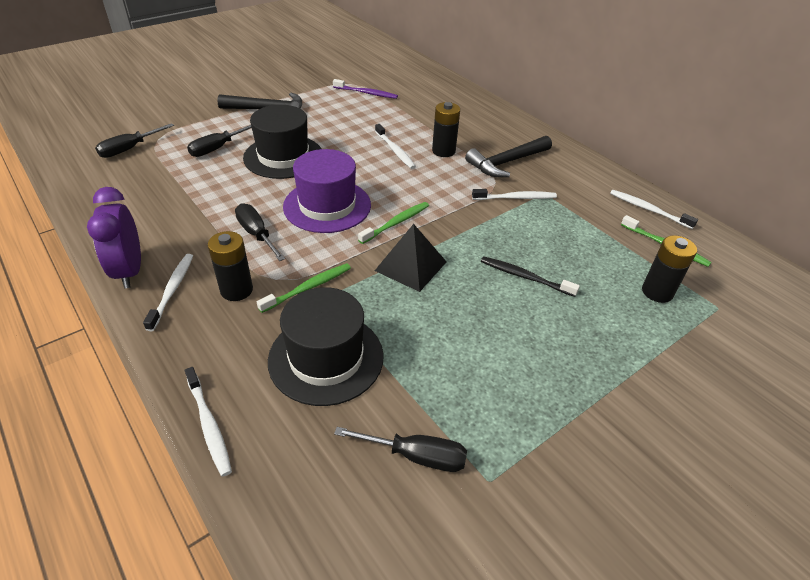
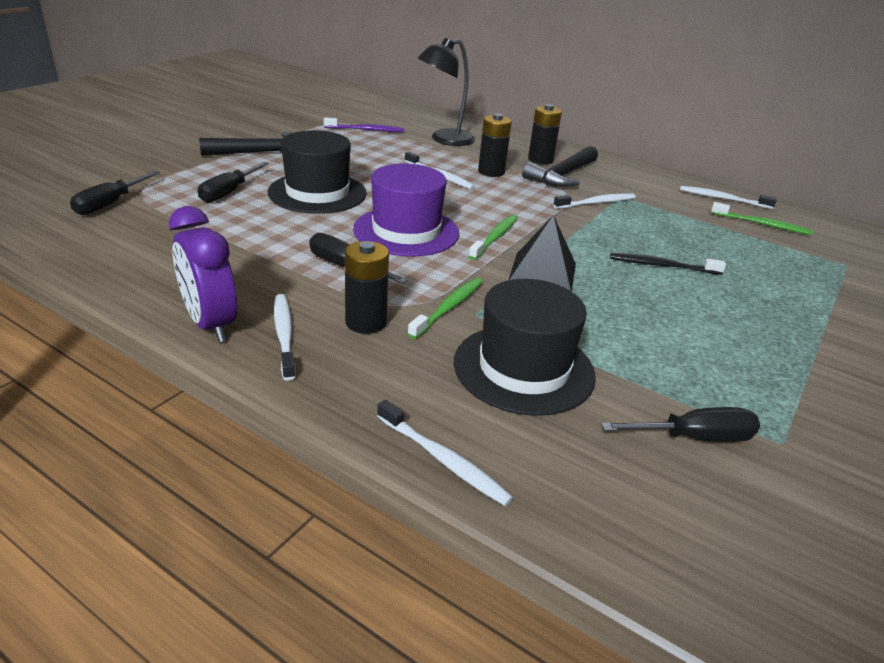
camera: 20 degrees left, 10 degrees down
(427, 110) = (444, 139): none -> black lamp
(657, 292) = (787, 260): black battery -> black battery (540, 160)

